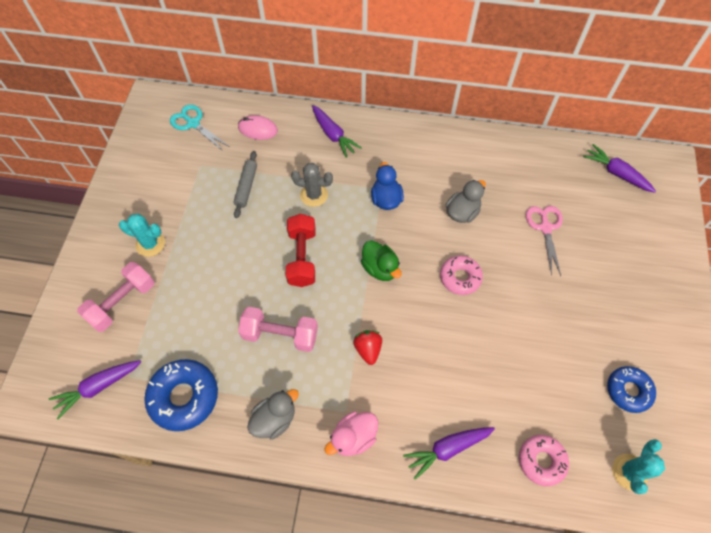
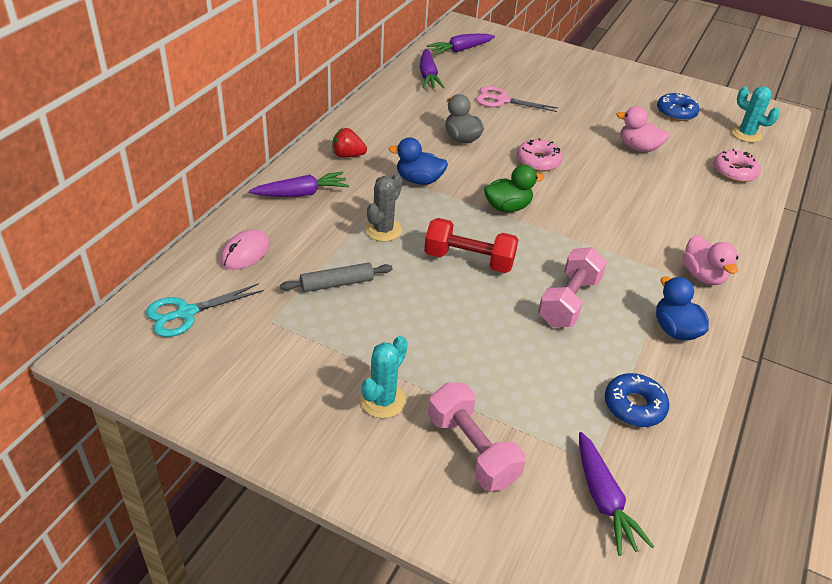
camera: 75 degrees left, 20 degrees down
(184, 397) = (634, 406): blue donut -> blue donut, size x0.66
(246, 187) = (337, 284): grey rolling pin -> grey rolling pin turned 45 degrees counterclockwise
(274, 419) = (675, 330): grey duck -> blue duck
(368, 349) = (604, 240): red strawberry -> red strawberry (347, 155)
(447, 449) = (719, 219): purple carrot -> purple carrot (428, 76)
(533, 360) = (638, 148): none -> pink duck

